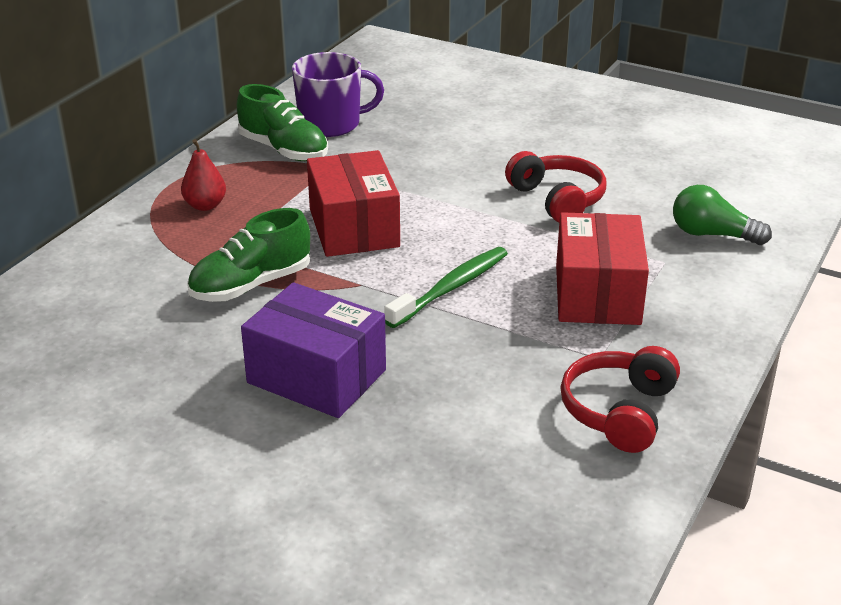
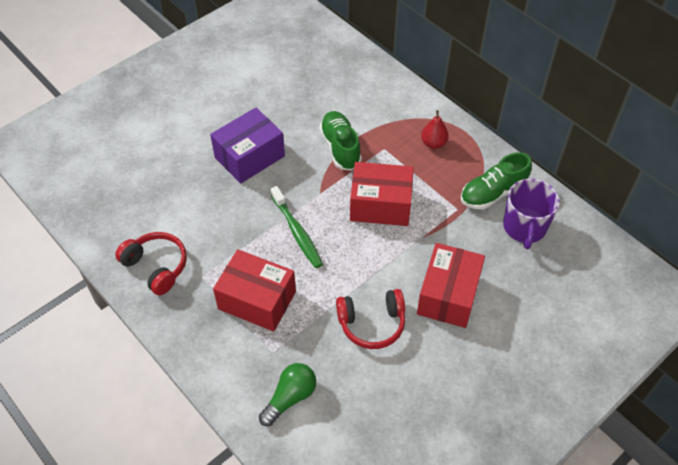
camera: 110 degrees right, 20 degrees up
(473, 157) = (448, 295): none -> red box

